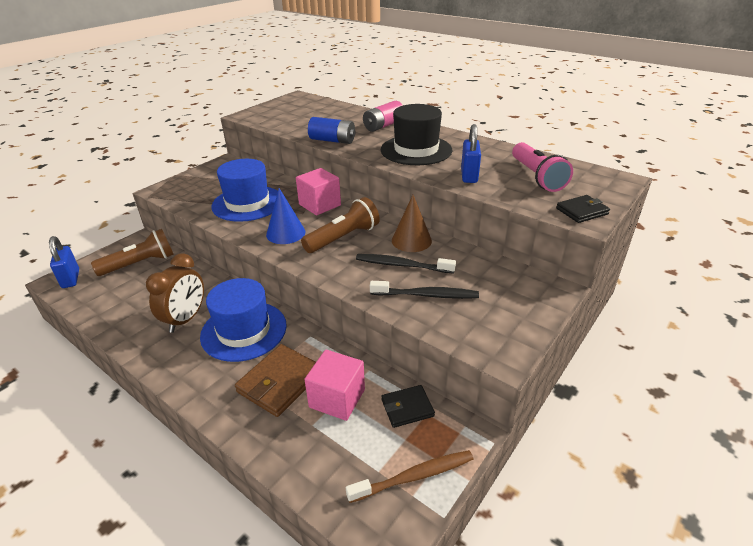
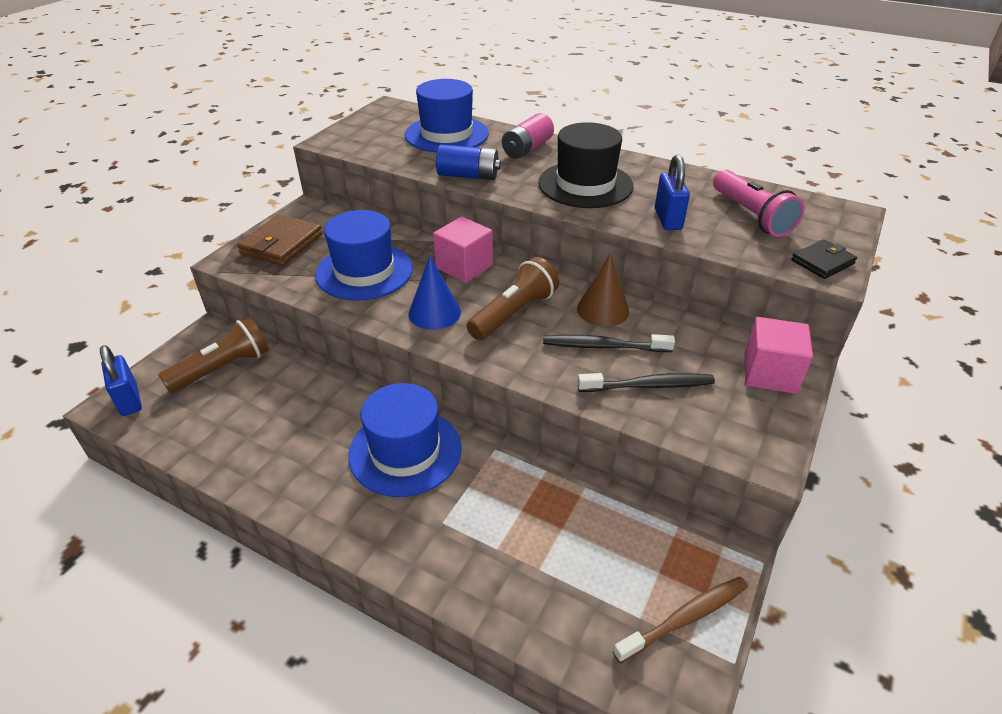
camera: 10 degrees left, 5 degrees up
(185, 319) = (319, 443): brown clock -> none
(280, 382) = (478, 517): brown wallet -> brown wallet (281, 244)
(329, 115) = (446, 134): none -> blue hat
(337, 398) = (558, 530): pink cube -> pink cube (770, 373)
(407, 408) = (648, 531): black wallet -> none

